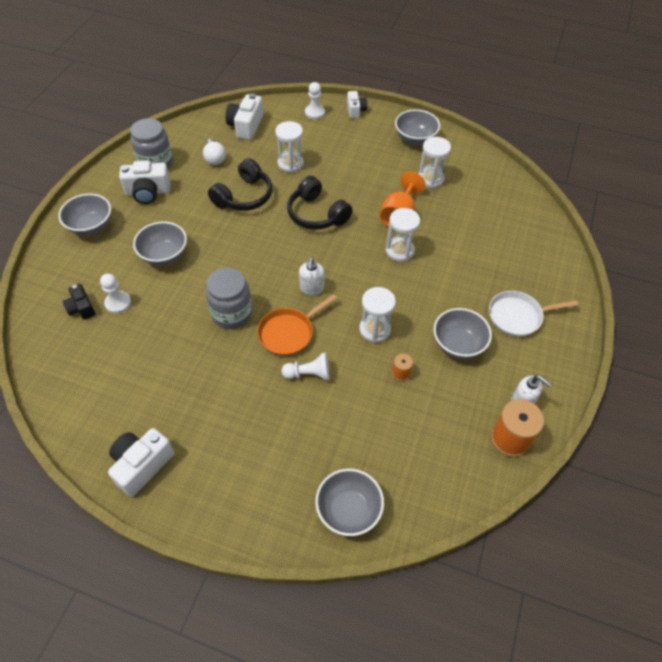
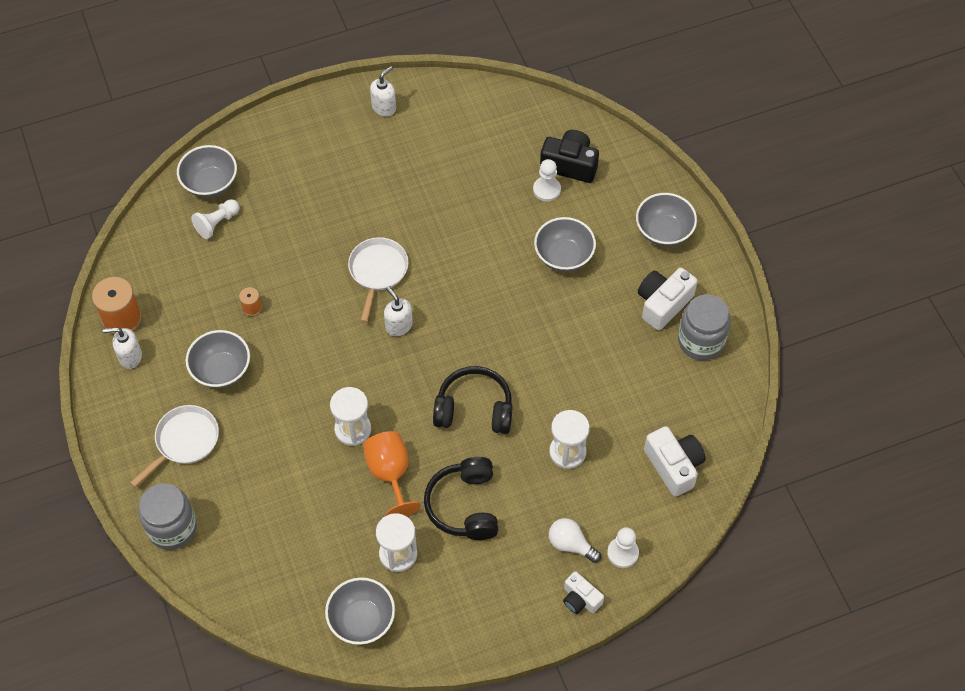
camera: 140 degrees right, 5 degrees up
(81, 308) = (570, 164): black camera -> black camera, size x1.60
(142, 465) = (384, 107): white camera -> white soap dispenser
(214, 158) = (652, 395): white light bulb -> white light bulb (570, 544)
(232, 313) = (443, 252): grey jar -> grey jar (172, 528)
(244, 196) = (567, 373): black headphones -> black headphones (464, 505)
(289, 332) = (377, 272): orange pan -> white pan
(308, 374) = (328, 251): white pawn -> white pawn (217, 223)
(375, 330) = (306, 329): white hourglass -> none
(415, 139) = (467, 607): grey bowl -> grey bowl (362, 620)

